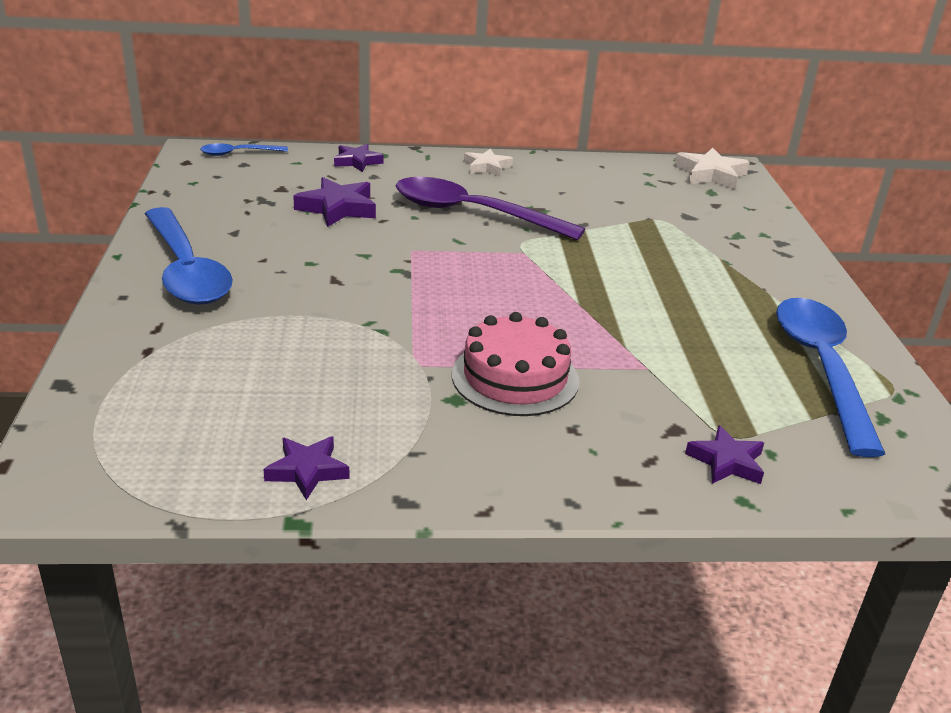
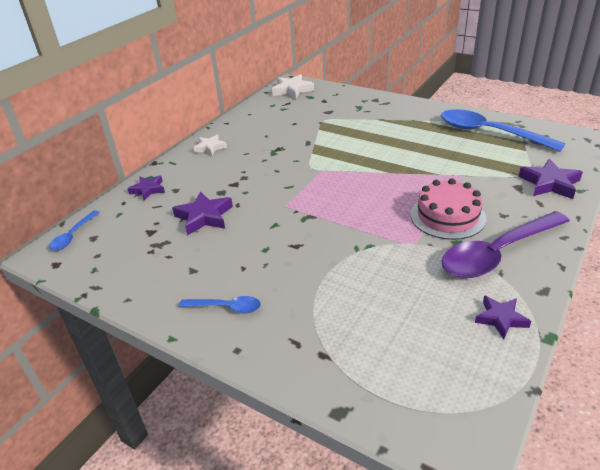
camera: 50 degrees left, 5 degrees up
(186, 270) = (226, 307): blue spoon -> blue spoon, size x0.47
(473, 214) = (262, 171): purple spoon -> purple spoon (497, 253)
(726, 462) = (549, 183): purple star -> purple star, size x1.51

